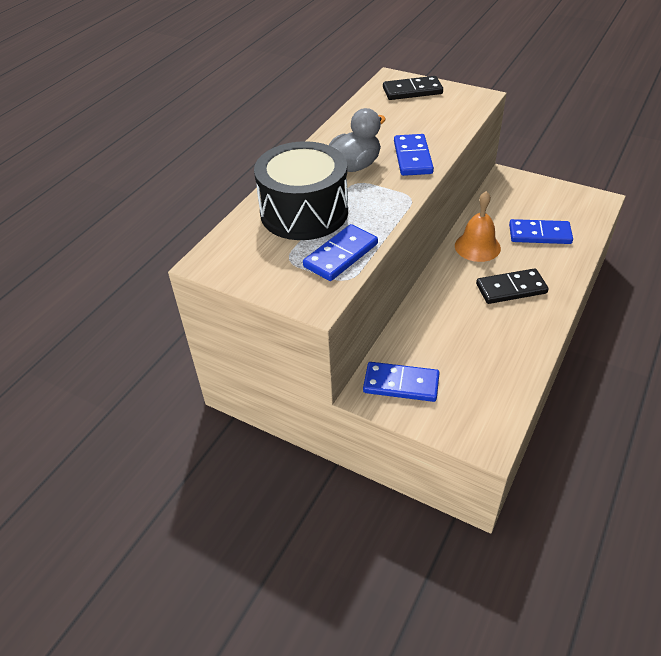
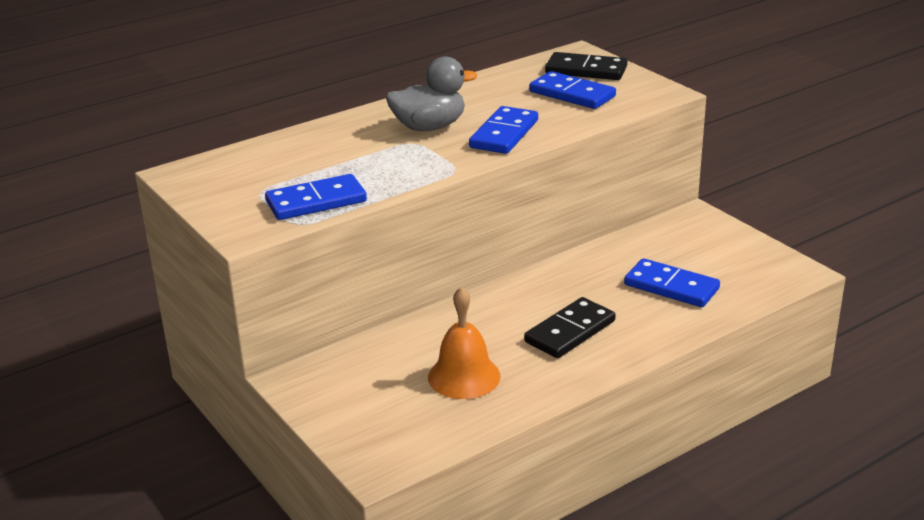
camera: 25 degrees right, 15 degrees down
(304, 212) = (323, 155): black drum -> none
(401, 384) = (337, 382): blue domino -> blue domino (572, 94)
(477, 246) = (574, 278): orange bell -> orange bell (464, 376)
(511, 288) = (570, 331): black domino -> black domino turned 60 degrees counterclockwise

